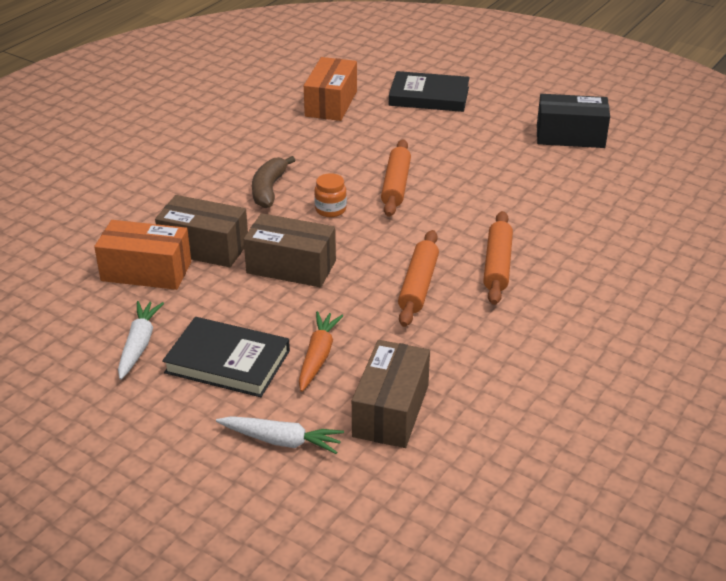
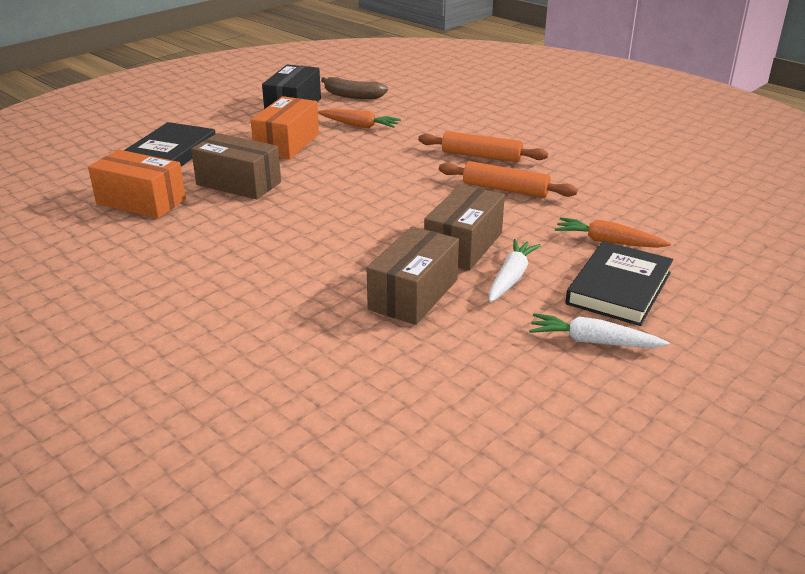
camera: 80 degrees left, 5 degrees down
(146, 271) = (452, 335): orange box -> orange box (287, 144)
(269, 189) = (308, 249): brown banana -> brown banana (352, 96)
(281, 441) = (727, 266): white carrot -> white carrot (511, 278)
(330, 210) = (365, 218): orange jar -> none
(391, 410) = (677, 216): brown box -> brown box (238, 183)
(395, 185) = (335, 183): orange rolling pin -> none
(542, 180) = (359, 125): none -> orange carrot

